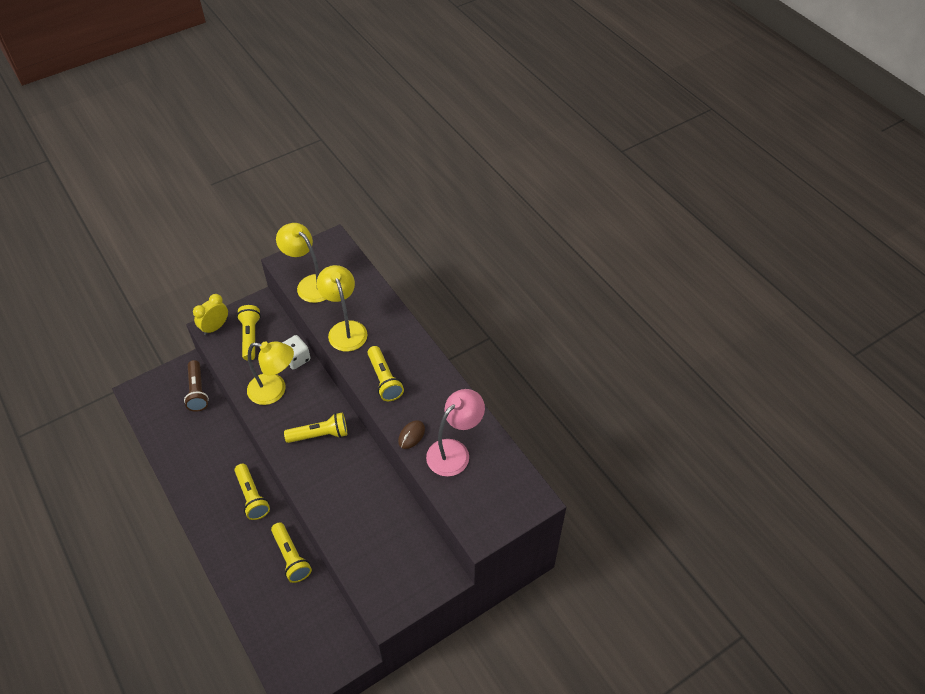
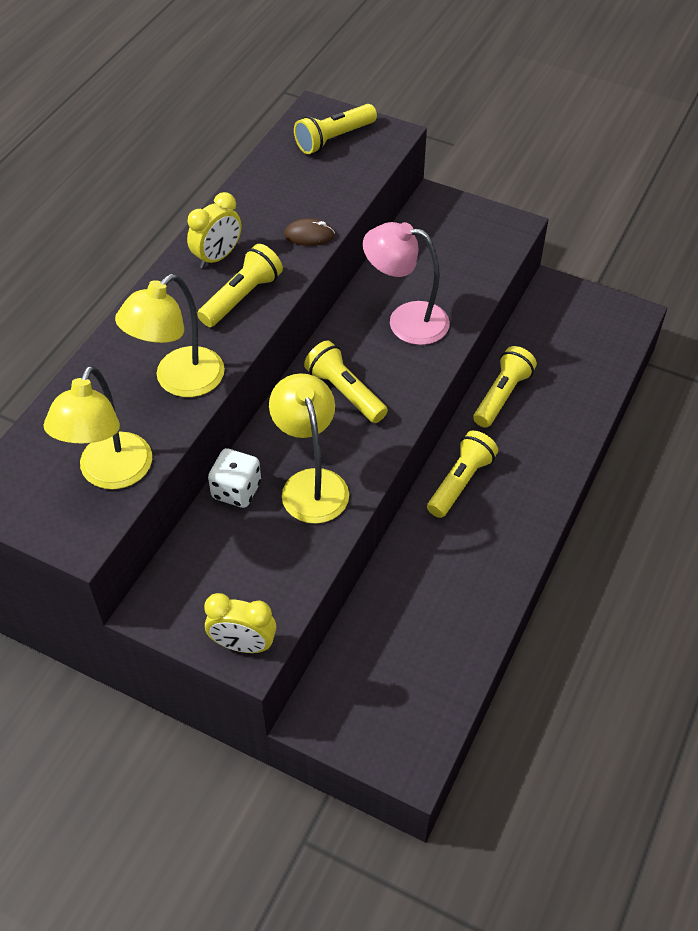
camera: 120 degrees left, 0 degrees up
(197, 391) = (349, 667): brown flashlight -> none
(250, 337) = (231, 578): yellow flashlight -> yellow flashlight (334, 139)
(425, 382) = (217, 257): none -> yellow clock
(454, 451) = (303, 191): pink lamp -> pink lamp (405, 321)

